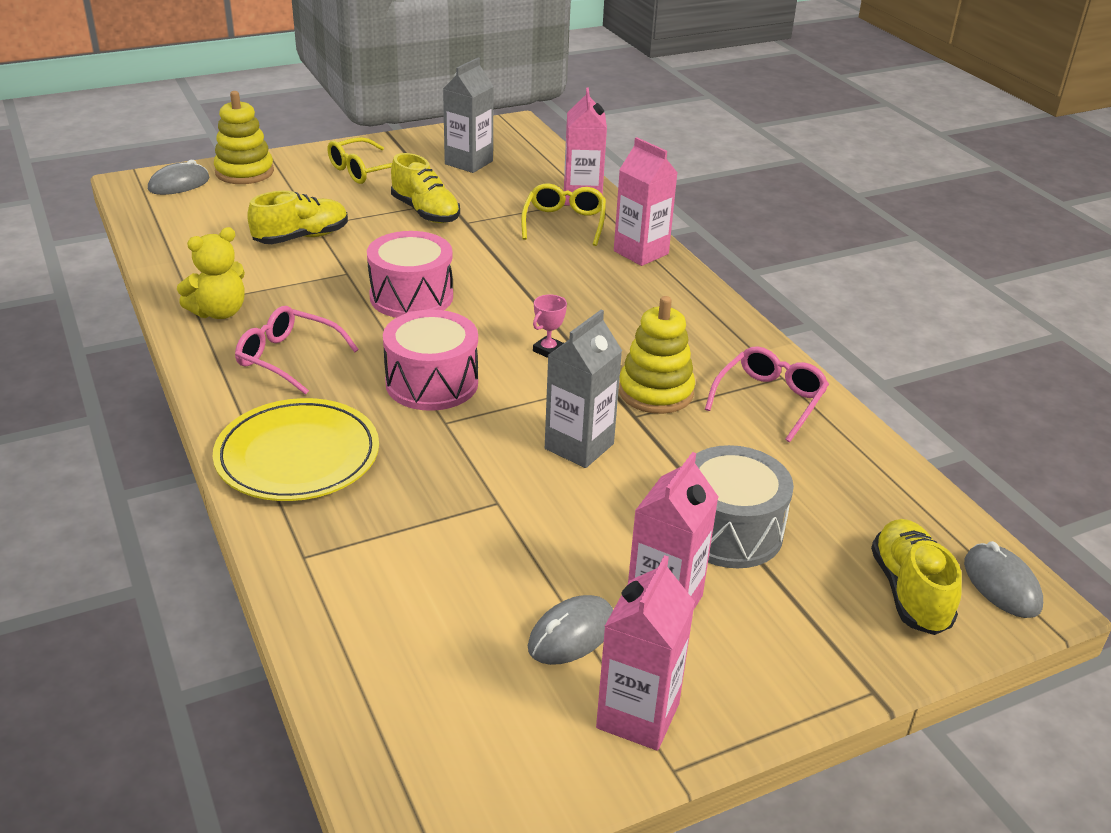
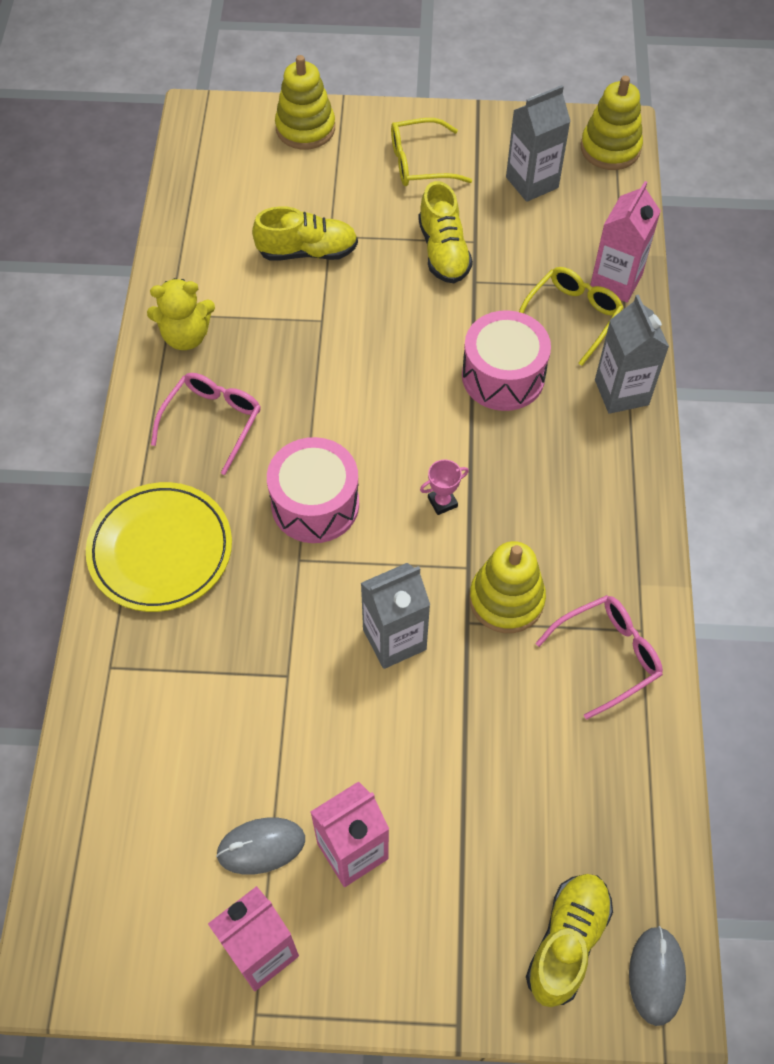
camera: 30 degrees right, 25 degrees up
(179, 184) = (237, 129): grey mouse -> none
(288, 358) = (212, 421): pink glasses -> pink glasses turned 60 degrees clockwise
(411, 297) = (361, 377): pink drum -> pink drum (503, 376)
(516, 135) = (610, 148): none -> yellow stacking toy
(641, 252) = (621, 392): pink carton -> grey carton
(729, 531) = (458, 798): grey drum -> none

